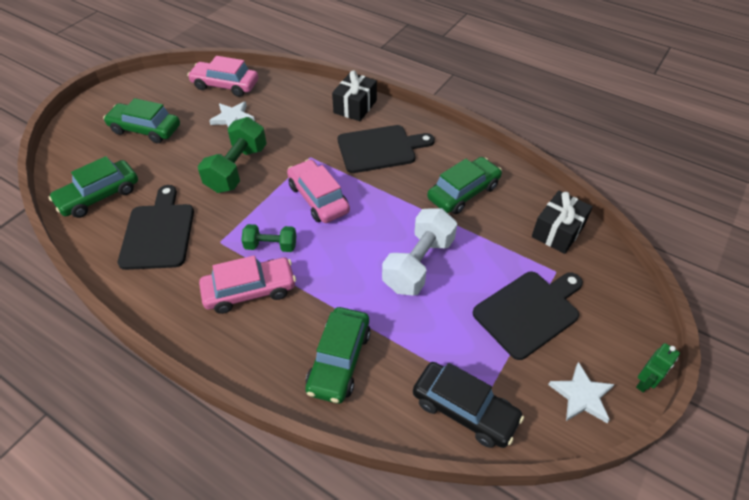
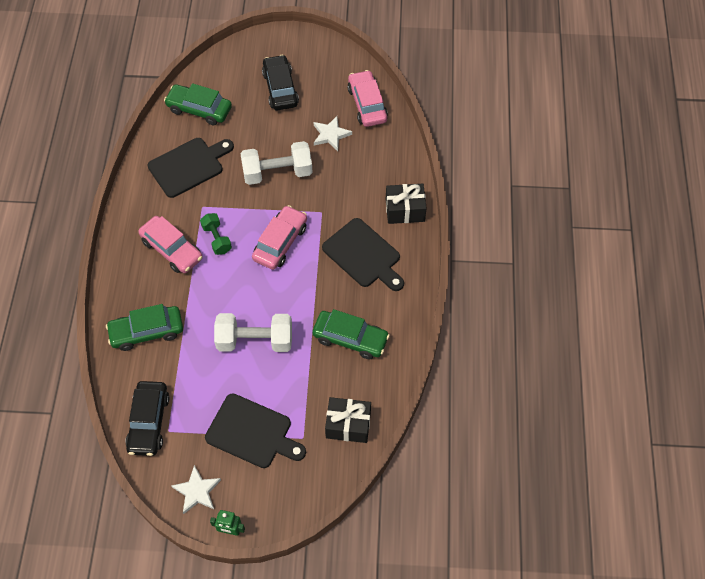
camera: 60 degrees right, 10 degrees up
(145, 129) = (280, 88): green car -> black car
(237, 169) = (277, 173): green dumbbell -> white dumbbell

